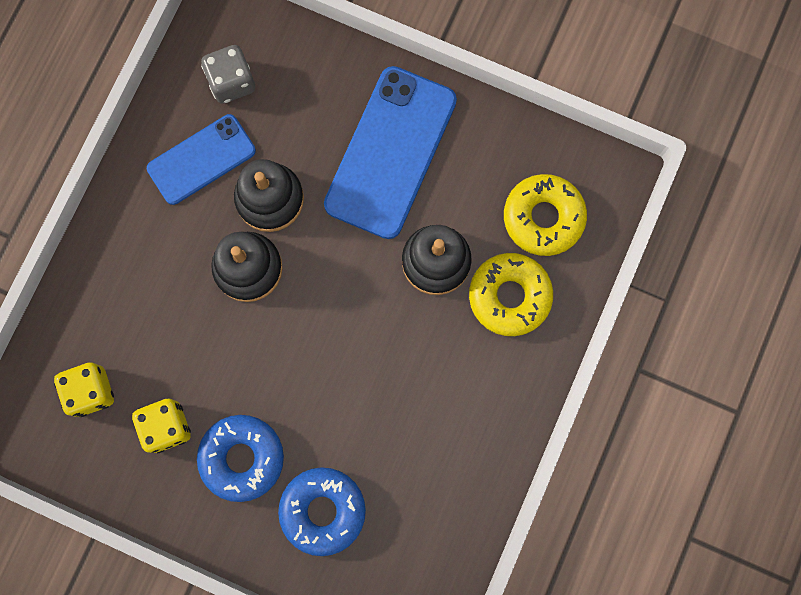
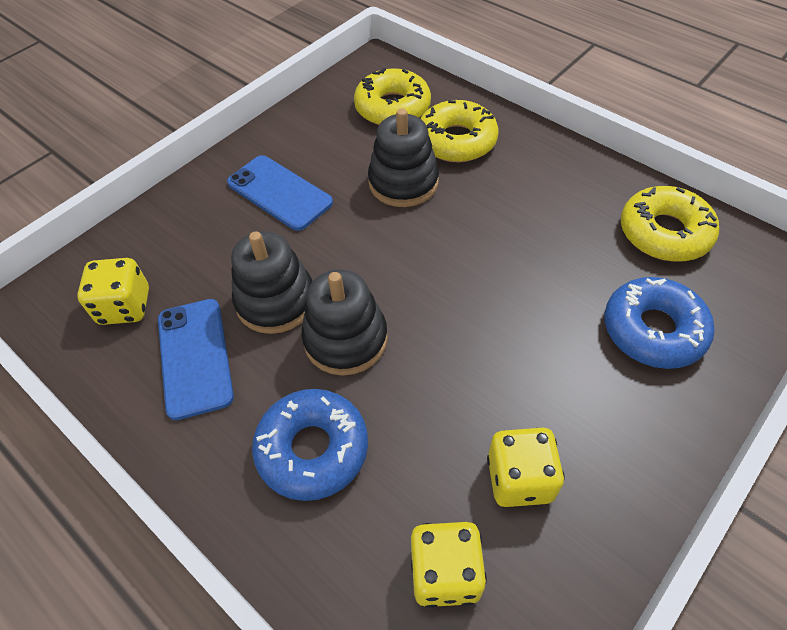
camera: 70 degrees left, 25 degrees down
(231, 82) = (125, 307): grey dice -> yellow dice
(242, 458) = (577, 398): blue donut -> blue donut (312, 449)
(390, 152) = (279, 193): blue phone -> blue phone, size x0.62
(437, 513) = (664, 233): none -> yellow donut

